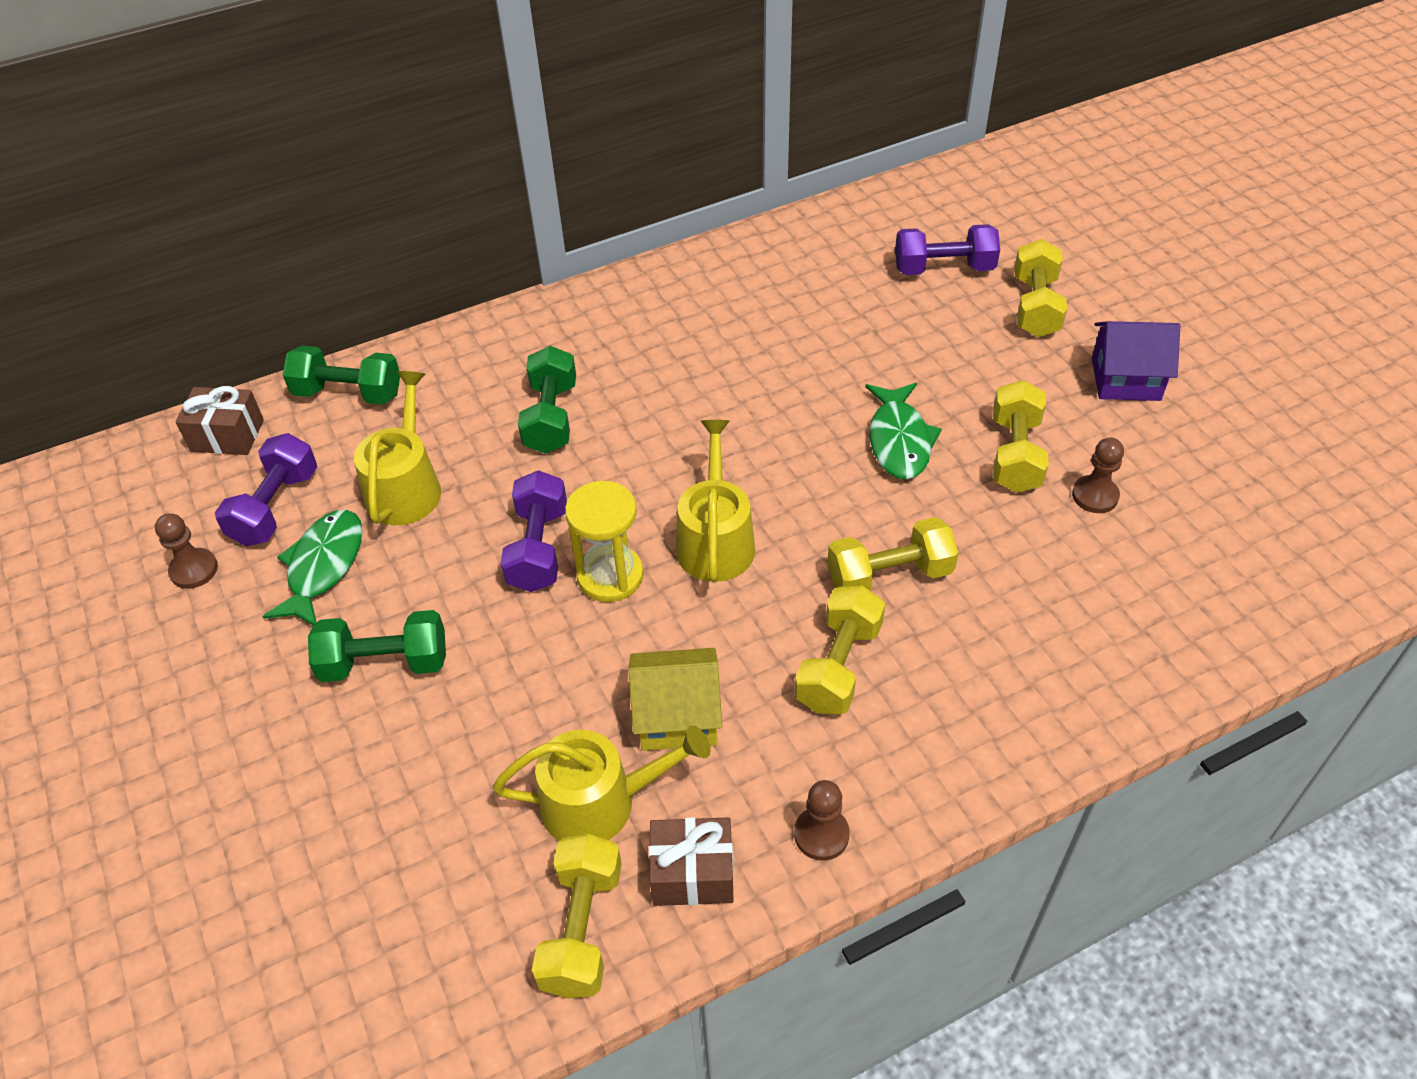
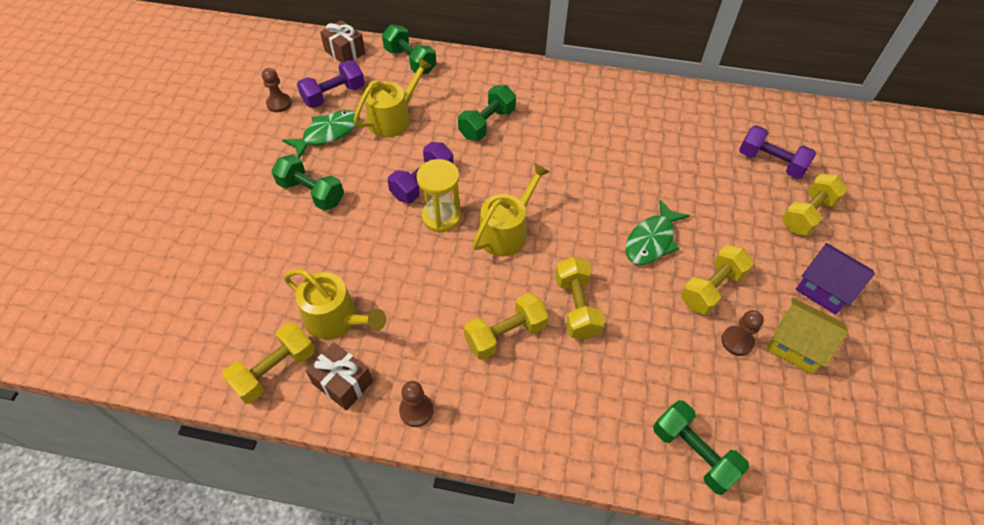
camera: 35 degrees right, 5 degrees up
(677, 716) = (407, 304): yellow house -> yellow house (795, 345)
(889, 576) = (576, 307): yellow dumbbell -> yellow dumbbell turned 60 degrees clockwise
(1164, 648) = (693, 453): none -> green dumbbell

